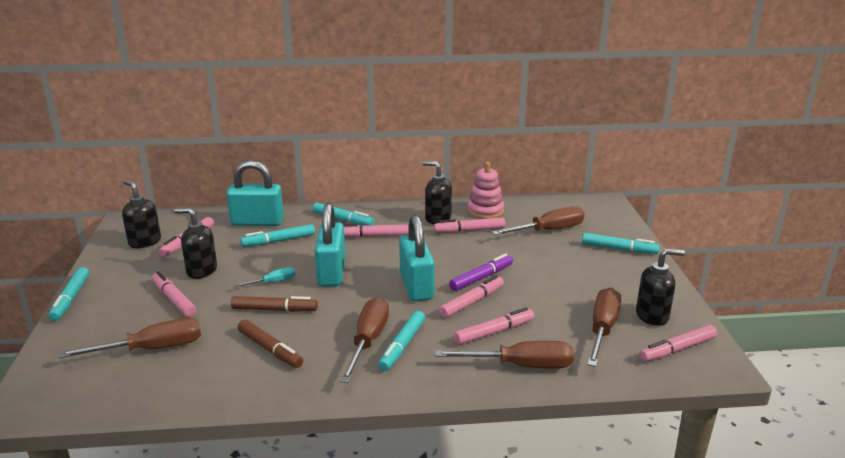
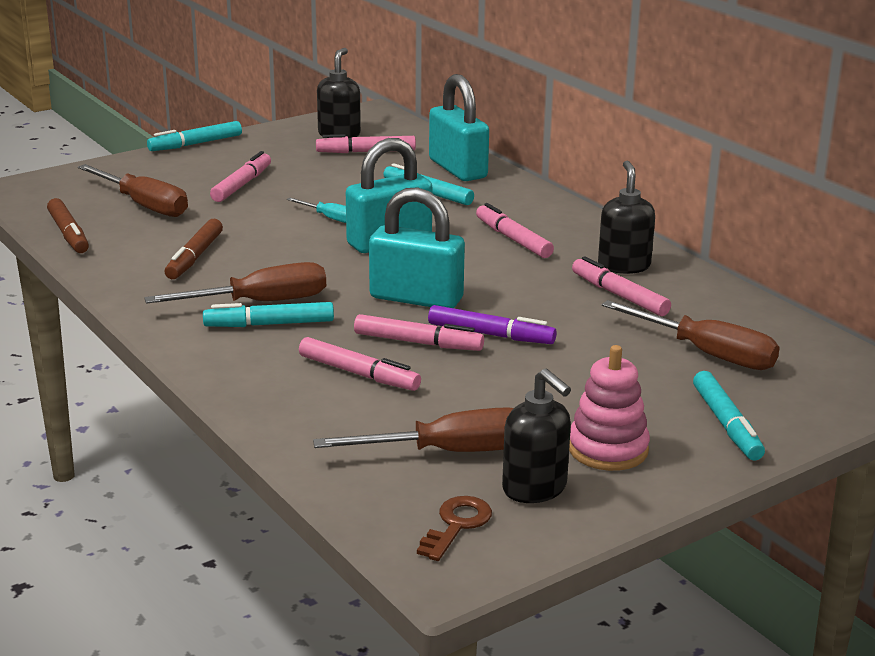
camera: 60 degrees right, 0 degrees up
(201, 271) = (312, 178): black soap dispenser -> none
(274, 310) = (273, 236): brown marker -> brown marker (68, 234)
(343, 220) = (531, 211): turquoise marker -> none
(416, 286) = (416, 298): turquoise padlock -> turquoise padlock turned 60 degrees clockwise
(485, 211) = (700, 292): pink stacking toy -> pink stacking toy (608, 449)
(520, 365) = (296, 408): brown screwdriver -> none
(677, 349) = (457, 525): pink marker -> brown key

